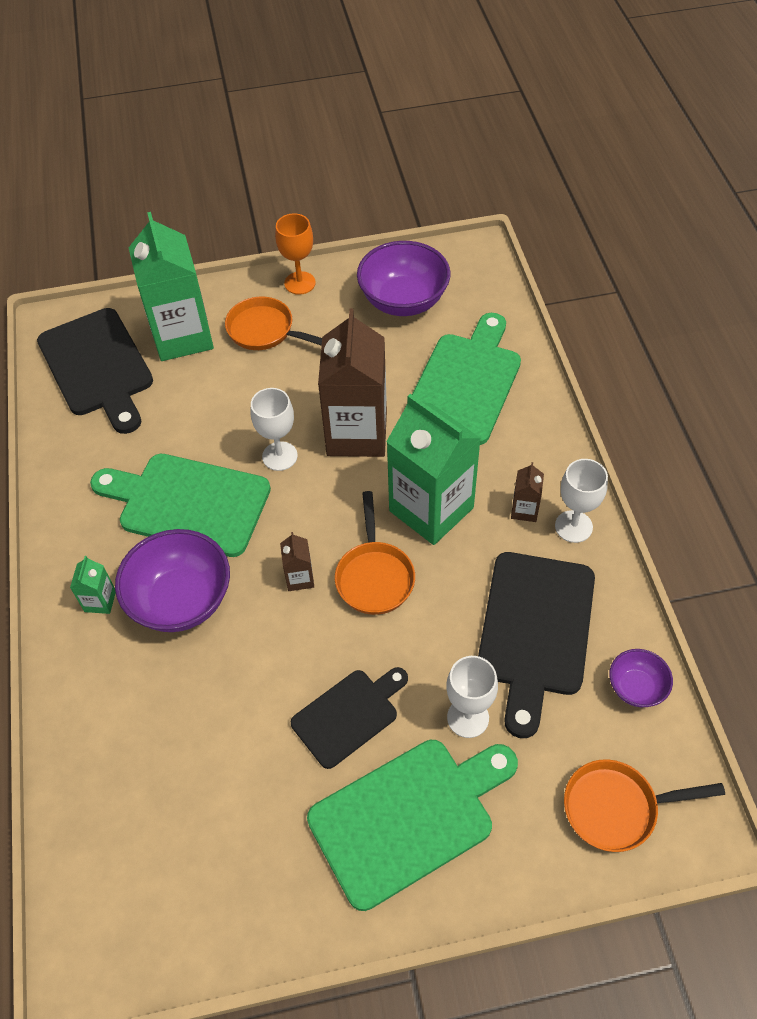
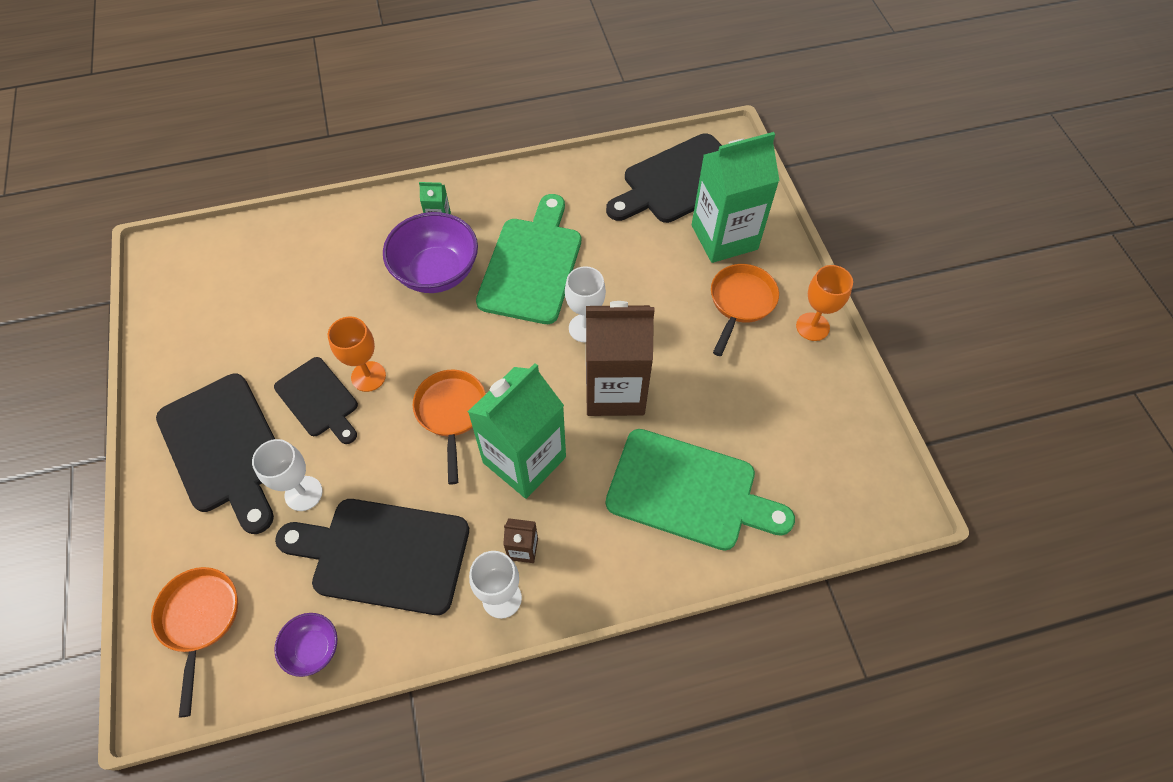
camera: 85 degrees right, 5 degrees up
(299, 578) = (452, 354): brown carton -> none
(321, 663) = (368, 376): none -> orange goblet
(374, 576) = (451, 413): orange pan -> orange pan turned 90 degrees clockwise
(403, 301) = (803, 426): purple bowl -> none
(408, 817) = (224, 448): green cutting board -> black cutting board

